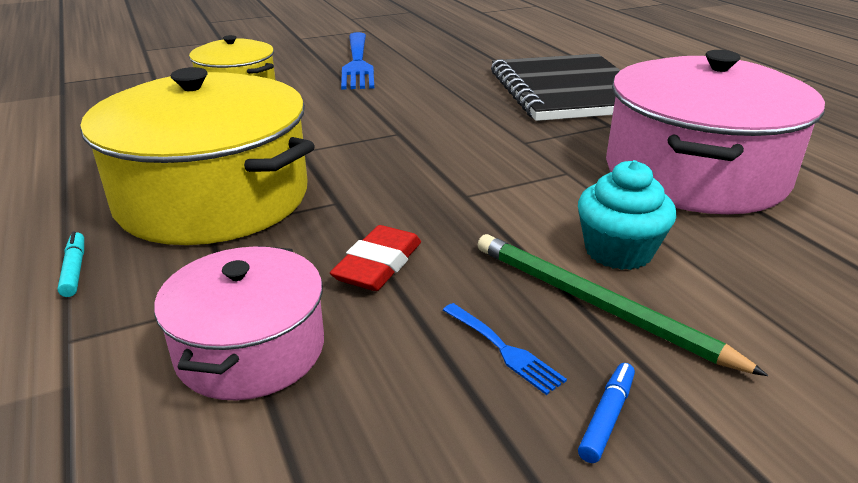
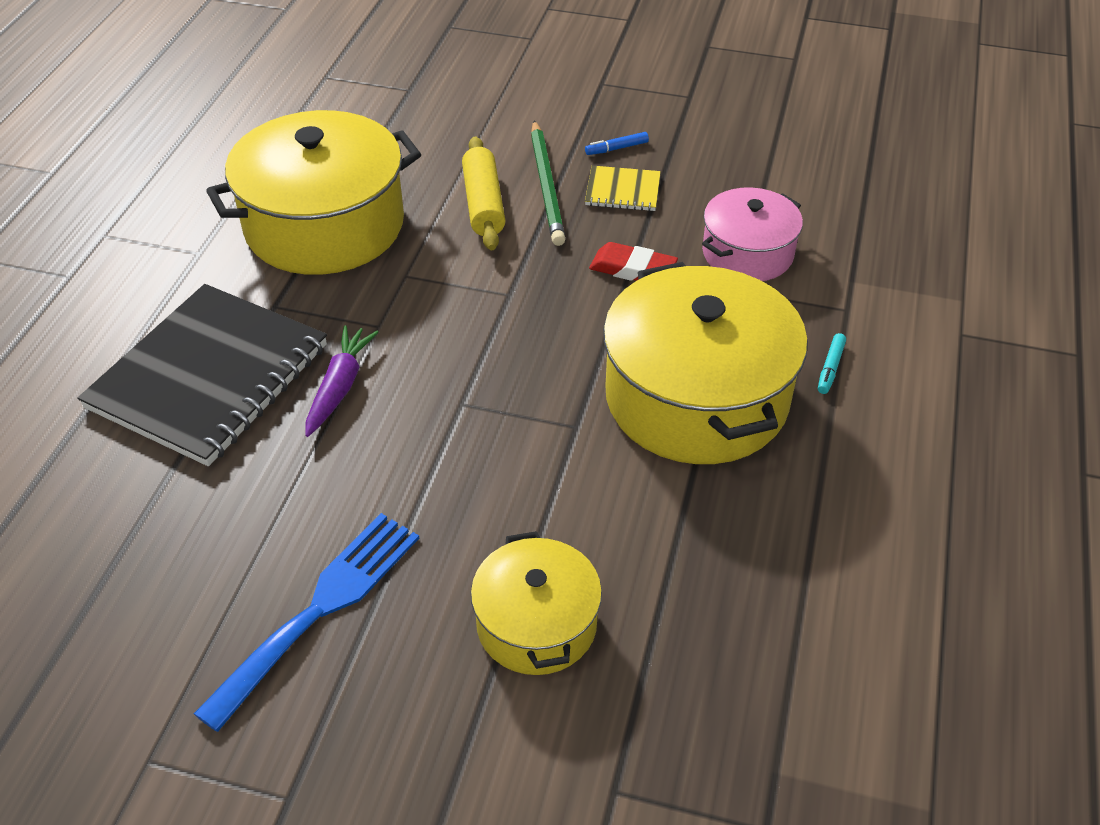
camera: 140 degrees left, 15 degrees up
(378, 265) = (632, 269): red eraser -> red eraser turned 45 degrees clockwise
(488, 113) = (340, 387): none -> purple carrot
(504, 350) = (622, 191): blue fork -> yellow notebook
(618, 251) = (484, 204): turquoise cupcake -> yellow rolling pin
(695, 173) = (324, 225): pink pot -> yellow pot

